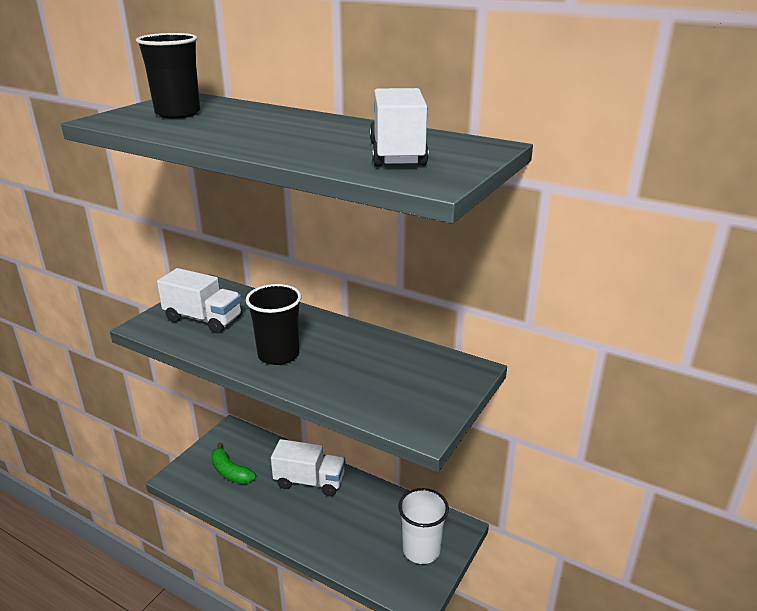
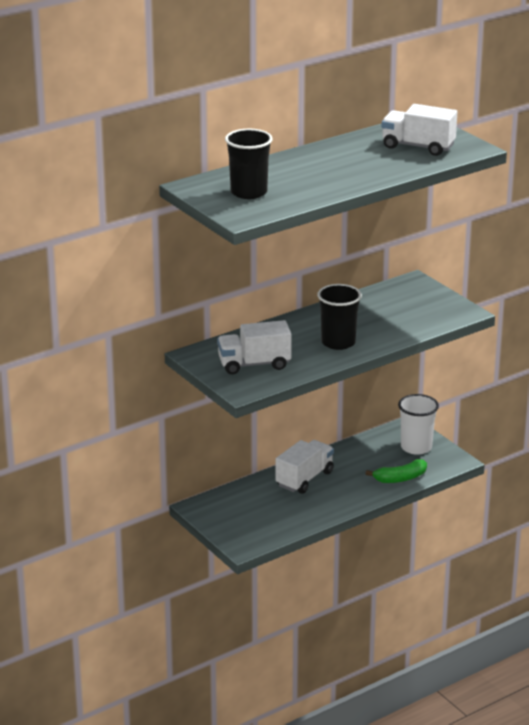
camera: 65 degrees left, 0 degrees up
(203, 319) = (254, 364): white truck -> white truck turned 150 degrees counterclockwise
(230, 471) = (259, 516): green banana -> green banana (400, 478)

